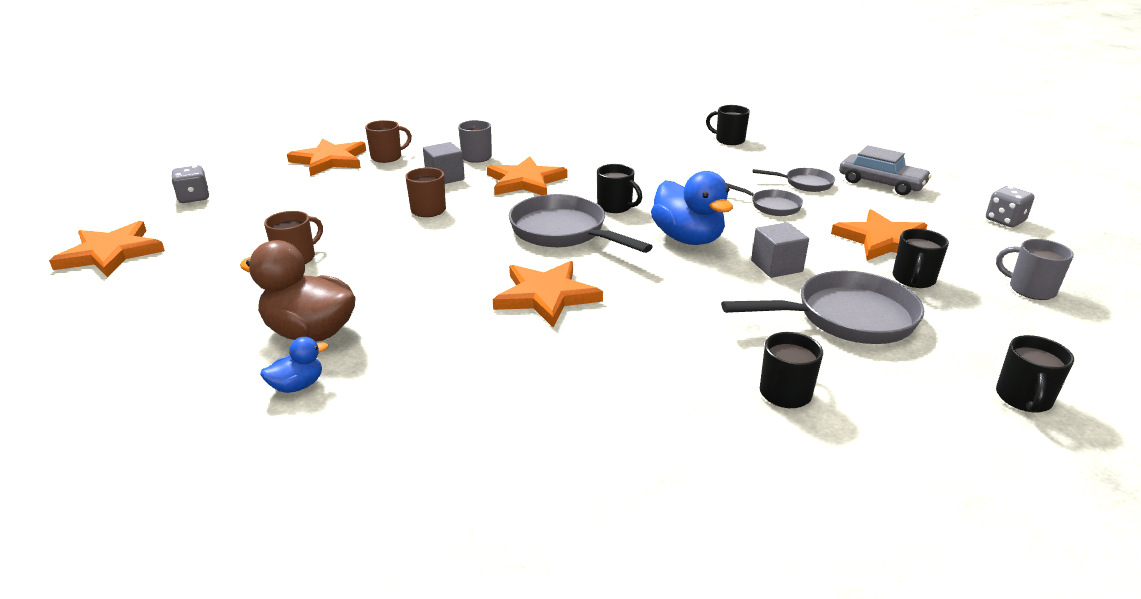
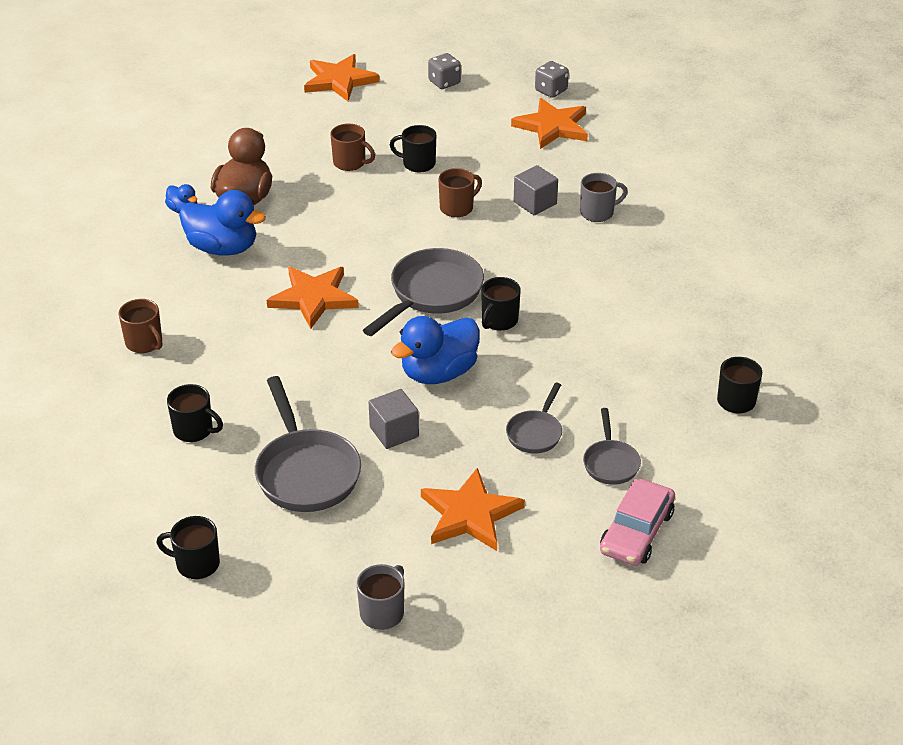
camera: 80 degrees right, 10 degrees up
(387, 157) = (574, 157): brown mug -> brown mug (144, 343)
(412, 355) = (223, 248): none -> blue duck
(525, 181) = (543, 254): orange star -> none
(881, 183) = (636, 532): grey car -> pink car
(913, 279) = (387, 526): black mug -> black mug (418, 164)
(1004, 221) = (553, 630): grey dice -> grey dice (551, 90)

